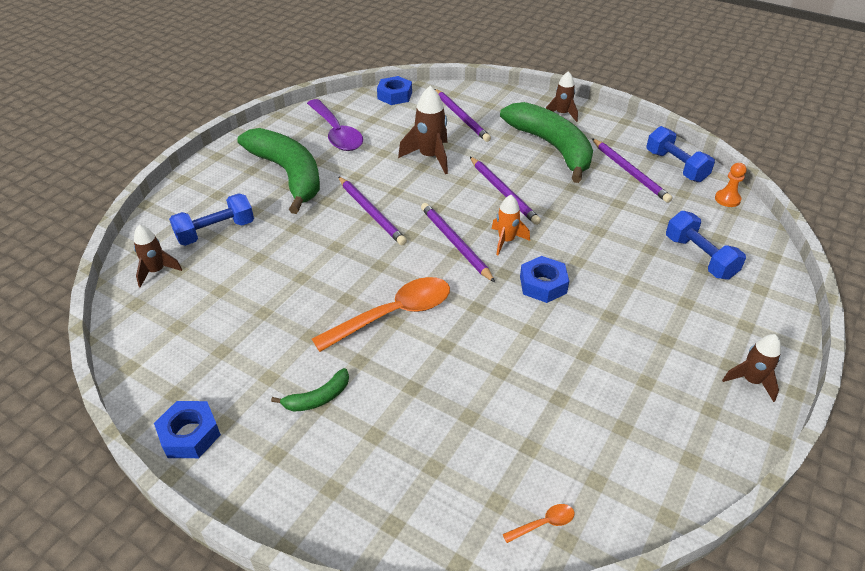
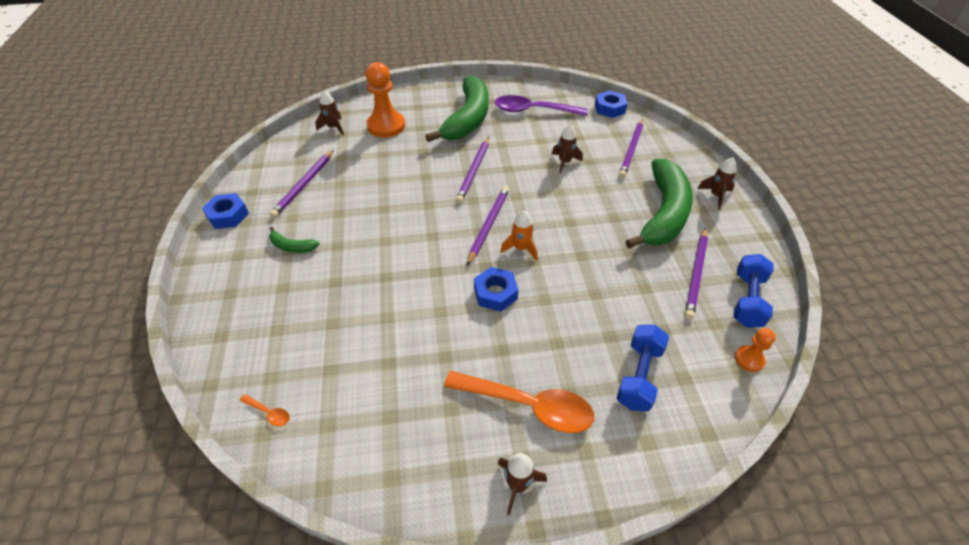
camera: 50 degrees right, 5 degrees up
(216, 232) = (386, 126): blue dumbbell -> orange pawn
(336, 133) = (533, 111): purple spoon -> purple spoon turned 75 degrees clockwise
(393, 314) = (390, 236): orange spoon -> orange spoon (528, 405)
(430, 157) = (564, 162): brown rocket -> brown rocket, size x0.64
(503, 192) = (573, 218): purple pencil -> purple pencil (304, 185)

